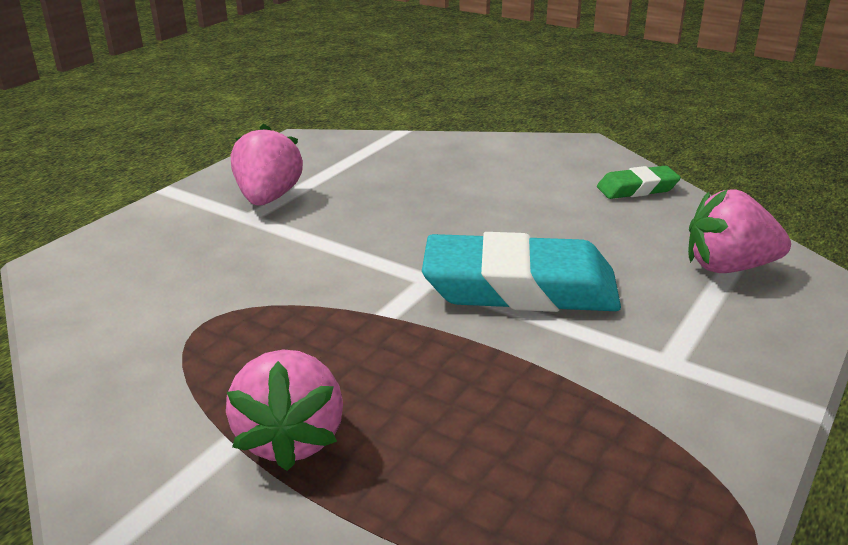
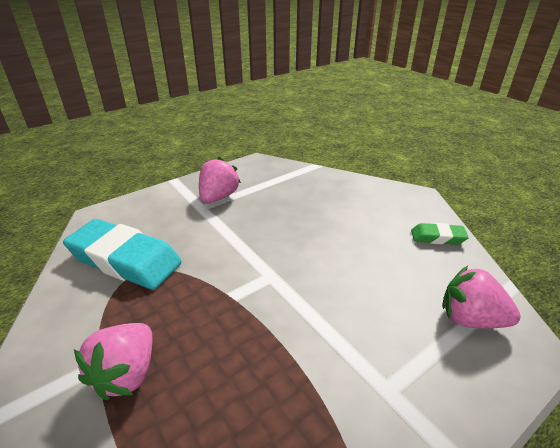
camera: 20 degrees right, 5 degrees up
(520, 287) = (320, 297): turquoise eraser -> turquoise eraser (125, 259)

